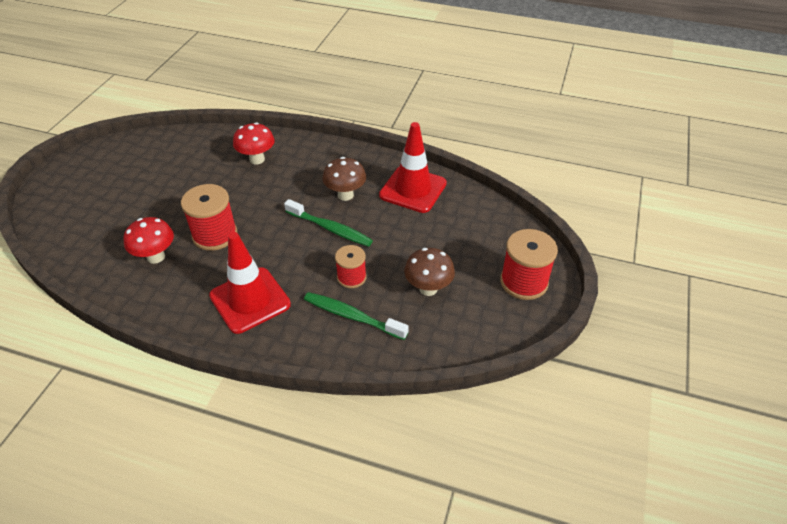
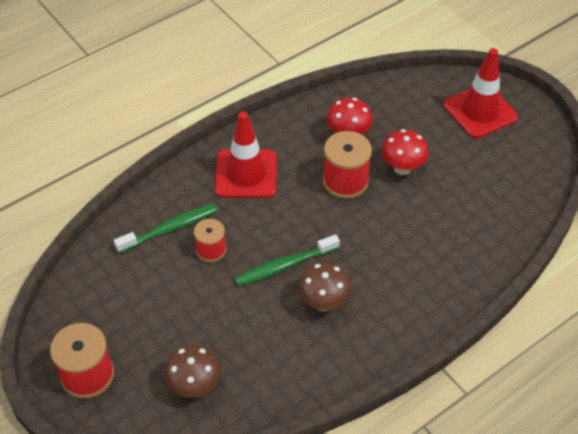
camera: 125 degrees right, 5 degrees up
(257, 159) = (441, 257): red mushroom -> red mushroom (402, 168)
(413, 189) = (285, 367): red traffic cone -> red traffic cone (480, 111)
(428, 288) = (149, 296): brown mushroom -> brown mushroom (195, 386)

